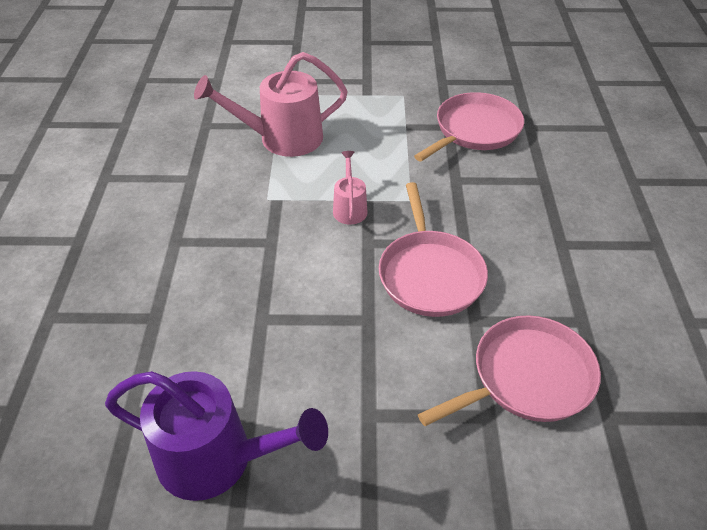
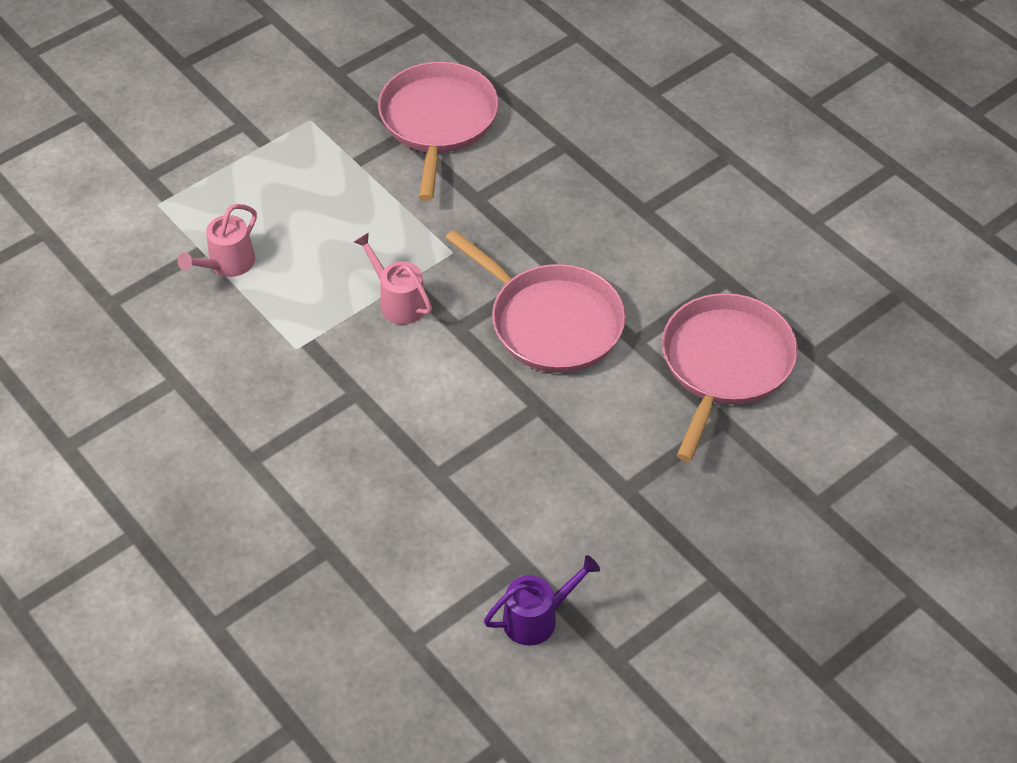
camera: 40 degrees left, 5 degrees up
(218, 459) = (537, 618): purple watering can -> purple watering can, size x0.50
(281, 138) = (227, 264): pink watering can -> pink watering can, size x0.50

